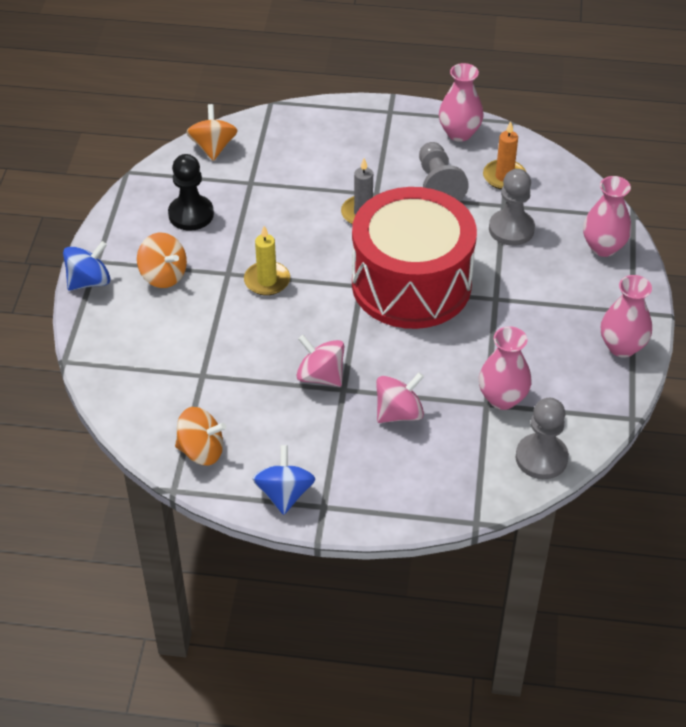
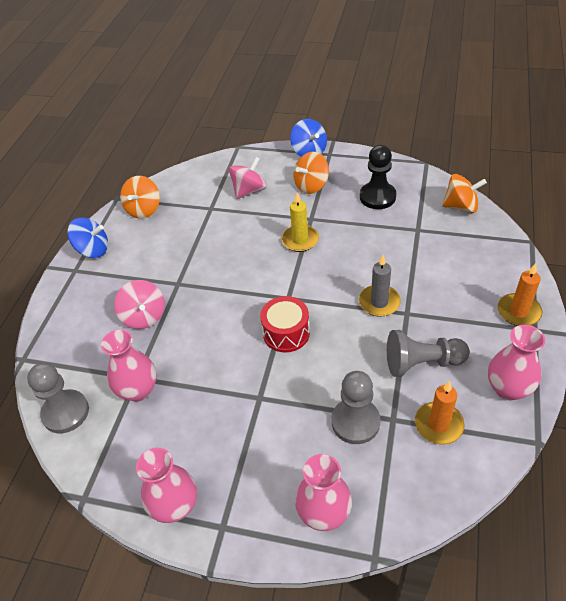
camera: 100 degrees right, 0 degrees up
(321, 376) = (194, 270): pink spinning top -> pink spinning top (249, 191)
(369, 119) = (518, 312): none -> orange candle
(411, 284) = (286, 333): red drum -> red drum, size x0.43

